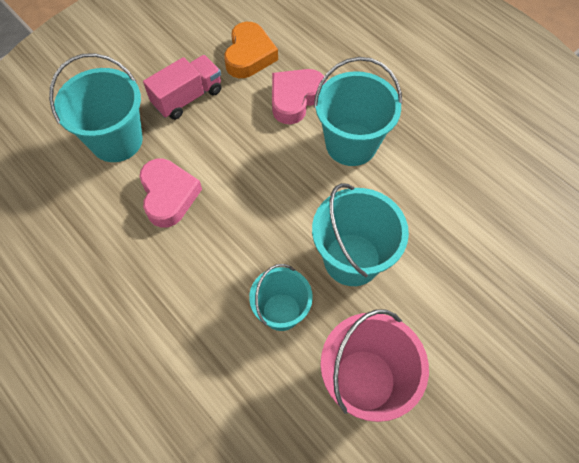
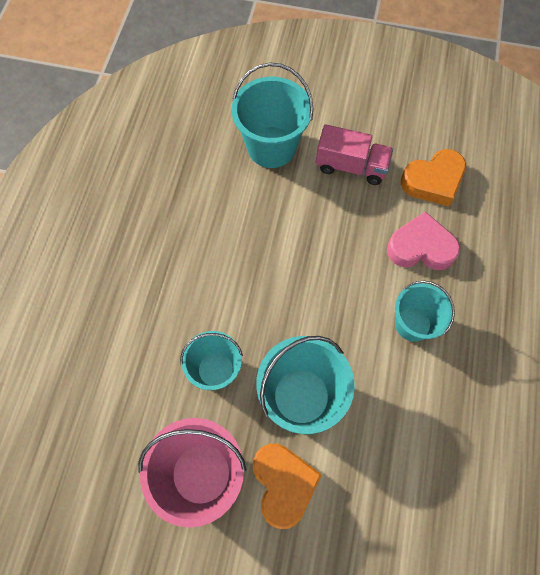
camera: 55 degrees right, 5 degrees up
(169, 195) = (253, 218): pink heart -> none
(351, 144) = (412, 324): turquoise bucket -> turquoise bucket, size x0.65
(414, 319) = (283, 484): none -> orange heart

